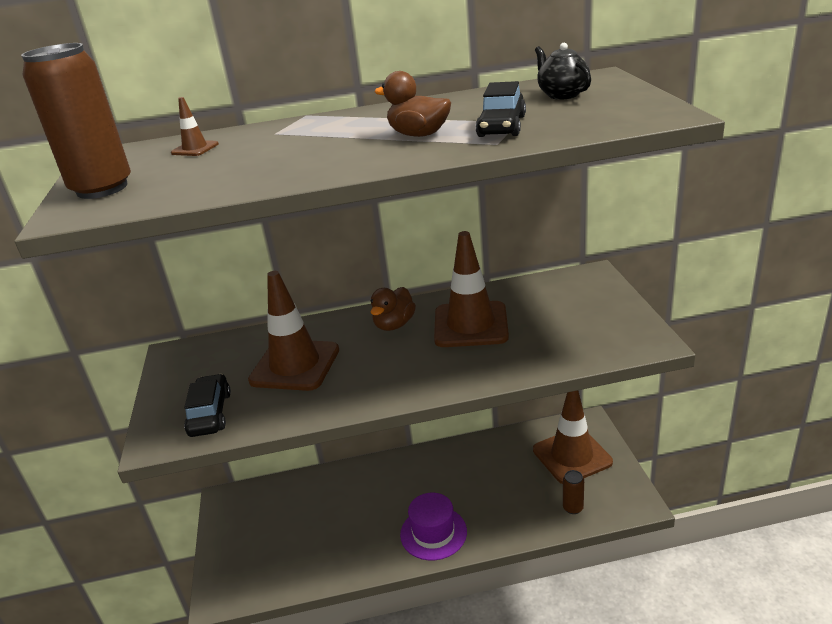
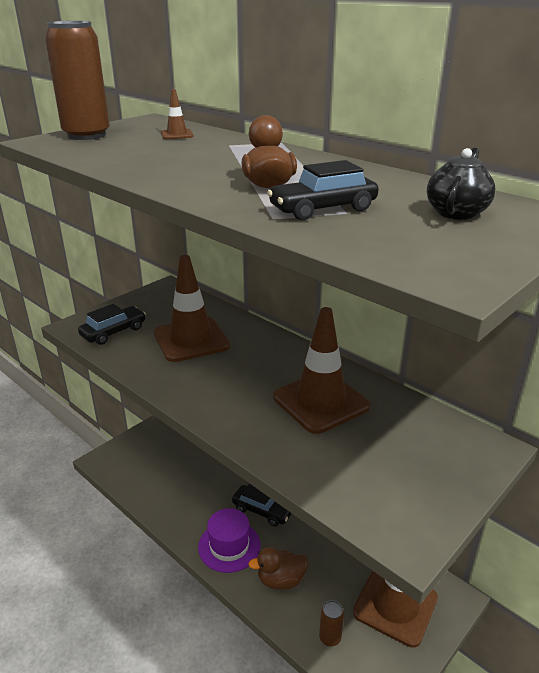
camera: 50 degrees right, 0 degrees up
(394, 325) = (282, 361): brown duck -> brown duck (281, 580)
(415, 491) = (262, 510): none -> black car

